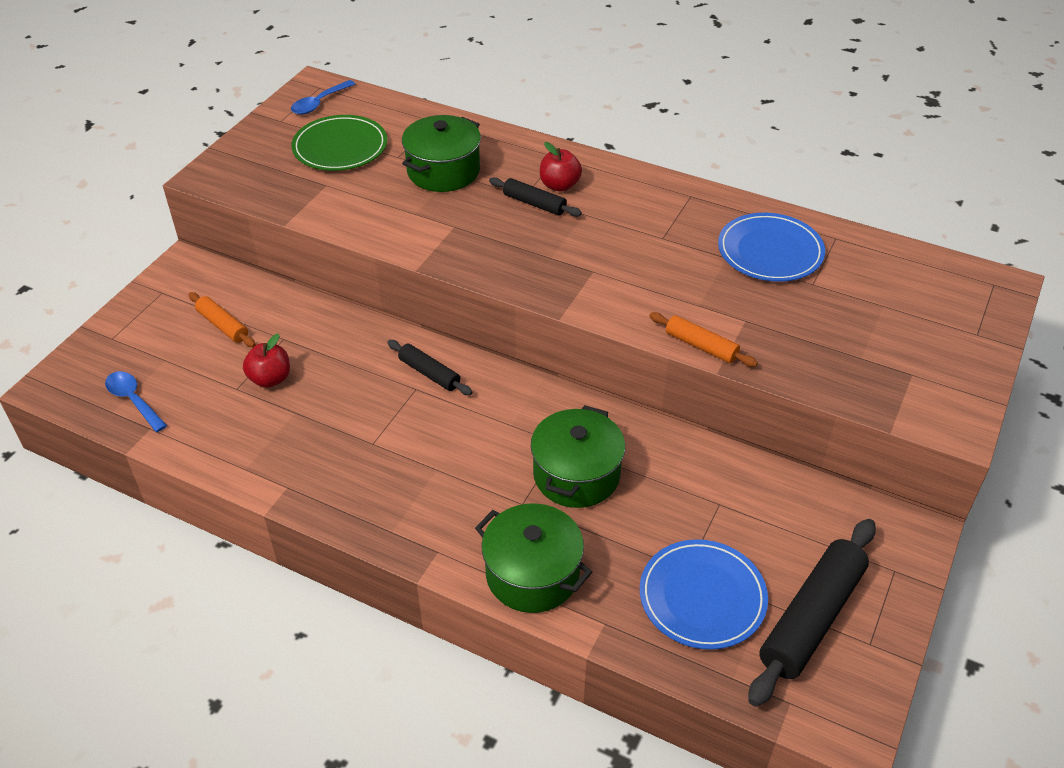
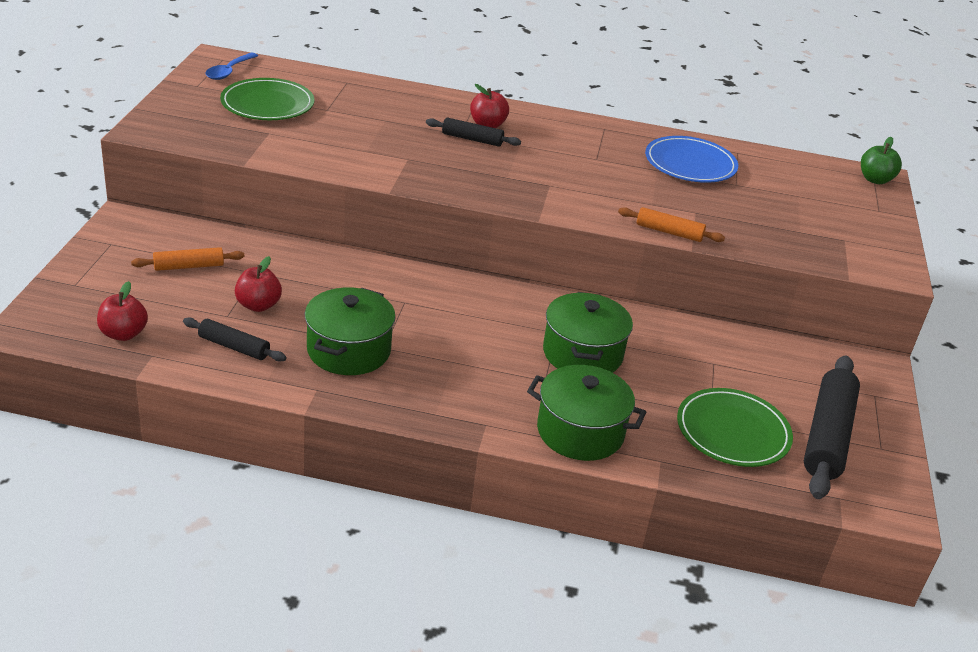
camera: 20 degrees left, 10 degrees down
(133, 400) = (123, 334): blue spoon -> red apple
(223, 325) = (189, 266): orange rolling pin -> orange rolling pin turned 45 degrees counterclockwise
(429, 373) = (411, 289): black rolling pin -> black rolling pin (234, 347)
(443, 171) = (376, 119): green pot -> green pot (349, 350)
(702, 597) = (733, 431): blue plate -> green plate
(994, 288) = (875, 180): none -> green apple

